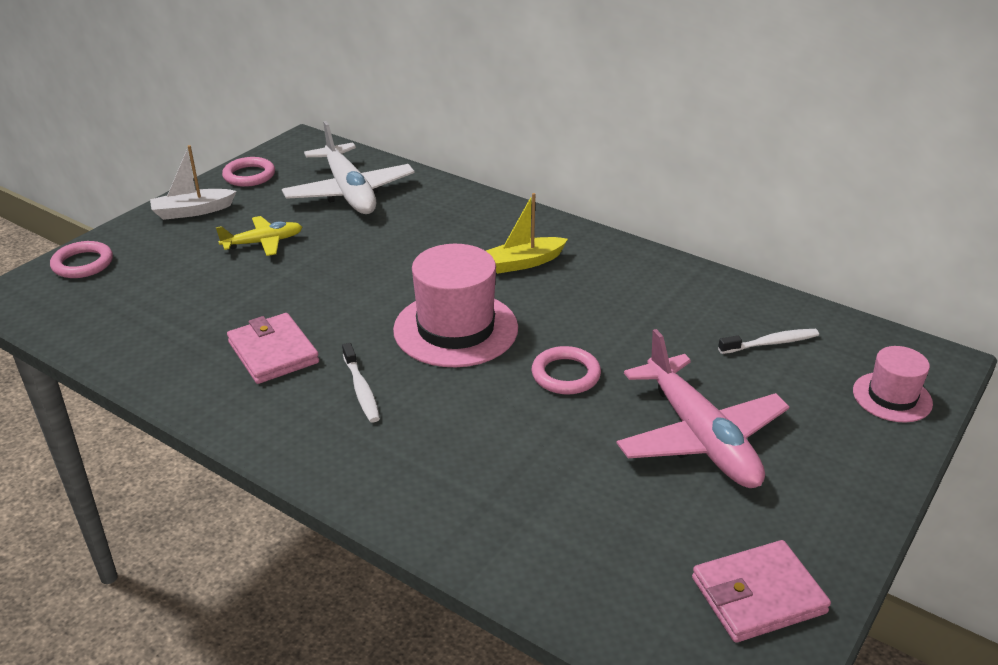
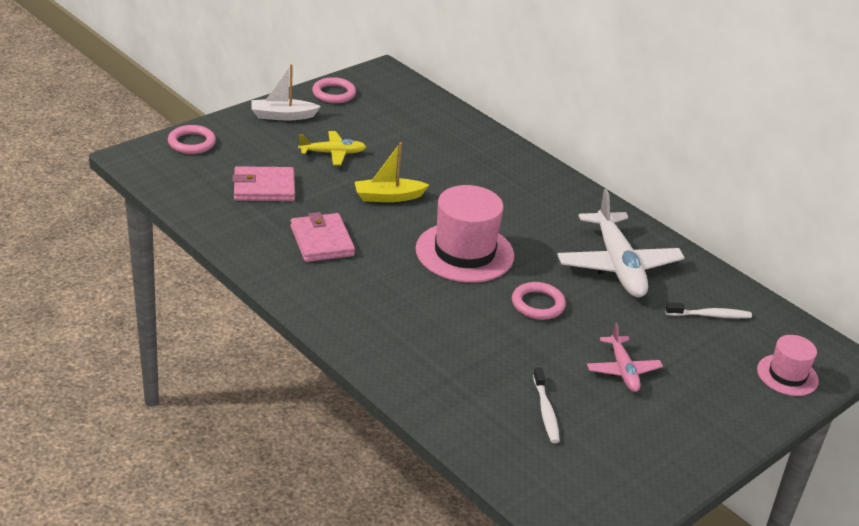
camera: 10 degrees right, 0 degrees up
(349, 192) = (412, 124): white plane -> white plane (618, 265)
(361, 389) = (380, 282): white toothbrush -> white toothbrush (546, 411)
(523, 263) = (535, 211): yellow boat -> yellow boat (388, 197)
(700, 437) = (623, 370): pink plane -> pink plane, size x0.54
(758, 595) = (619, 479): pink wallet -> pink wallet (264, 188)

